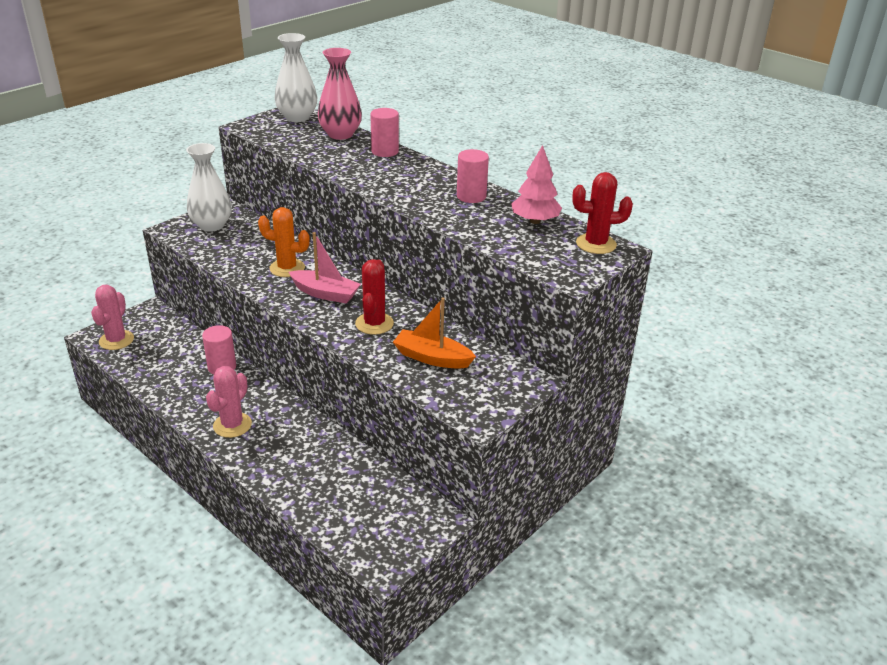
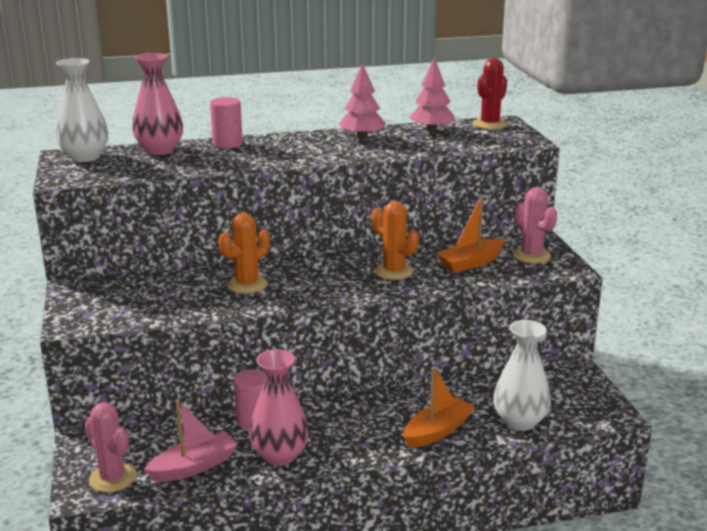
camera: 55 degrees left, 10 degrees down
(186, 397) = (280, 455): none -> pink vase
(211, 225) = (100, 301): white vase -> white vase (519, 421)
(232, 425) = (358, 439): pink cactus -> pink cactus (531, 255)
(272, 463) = (437, 431): none -> orange boat
(325, 293) = (317, 279): pink boat -> pink boat (194, 467)
(374, 324) = (394, 271): red cactus -> orange cactus
(471, 196) = (362, 137): pink cylinder -> pink tree

